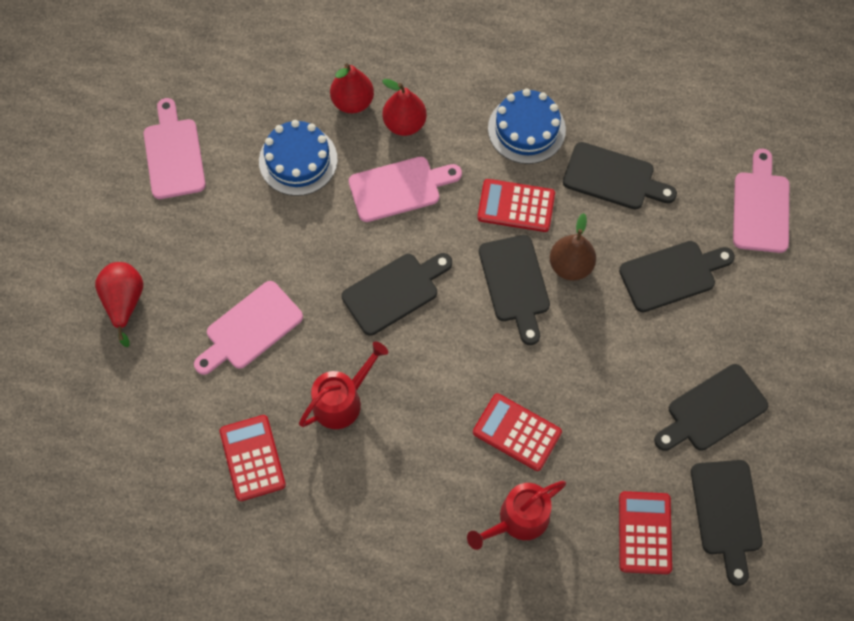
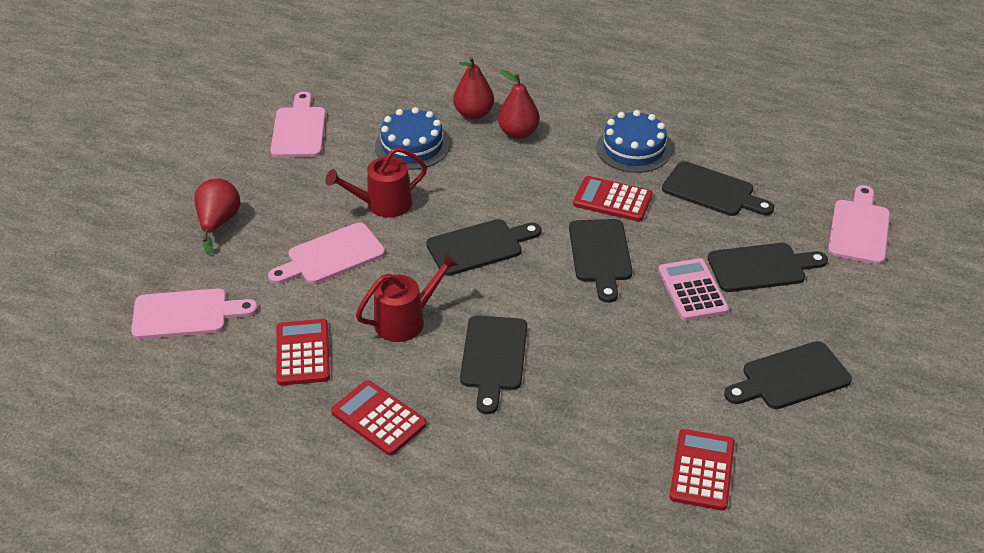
camera: 10 degrees right, 25 degrees down
(399, 188) = (502, 175): pink cutting board -> pink cutting board (186, 314)
(517, 432) = (578, 368): red calculator -> red calculator (378, 418)
(518, 519) = (566, 440): red watering can -> red watering can (383, 204)
(570, 266) = (659, 248): brown pear -> none
(609, 316) = (692, 290): none -> pink calculator
(726, 513) = (796, 466): black cutting board -> black cutting board (493, 358)

